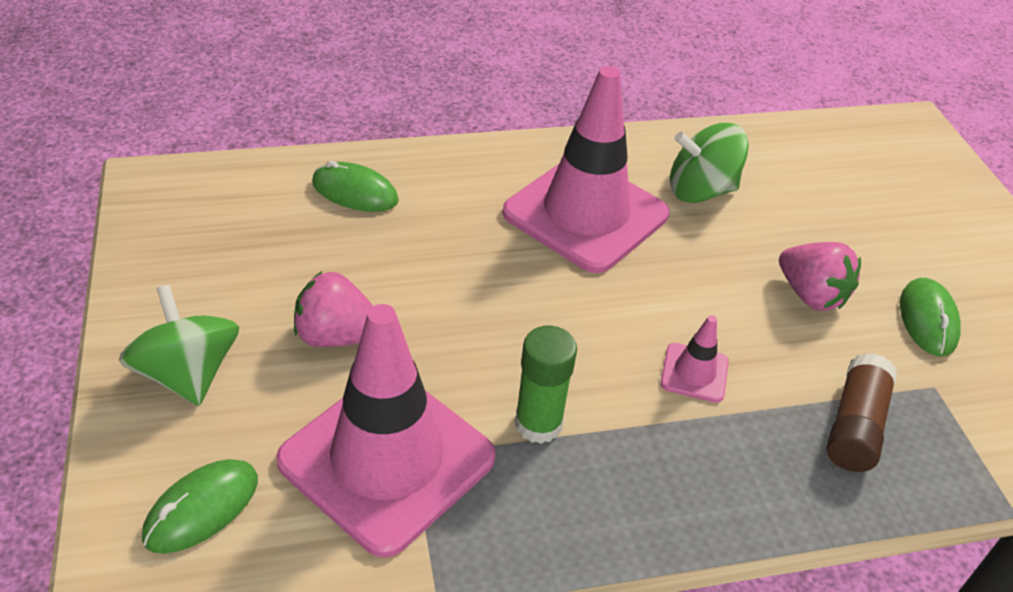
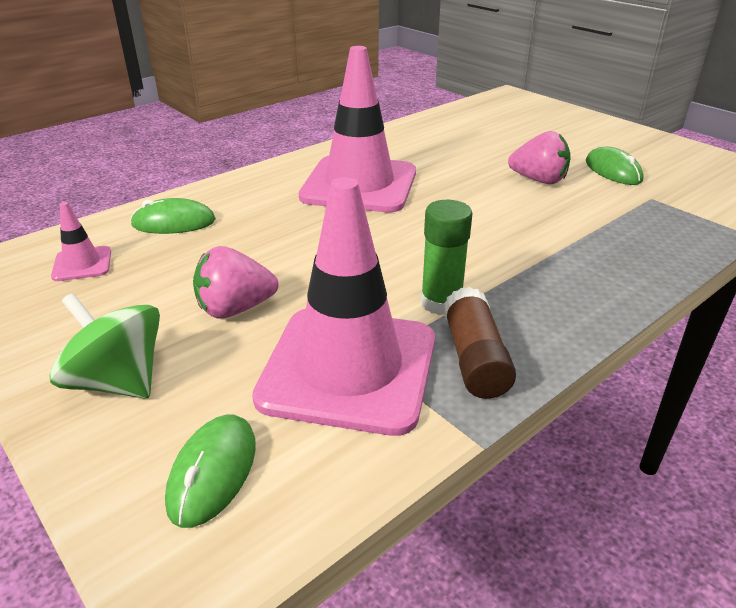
camera: 25 degrees left, 10 degrees down
(694, 373) = (513, 239): pink traffic cone -> pink traffic cone (82, 264)
(700, 190) = (421, 153): green spinning top -> none
(854, 426) = (632, 230): brown glue stick -> brown glue stick (474, 358)

